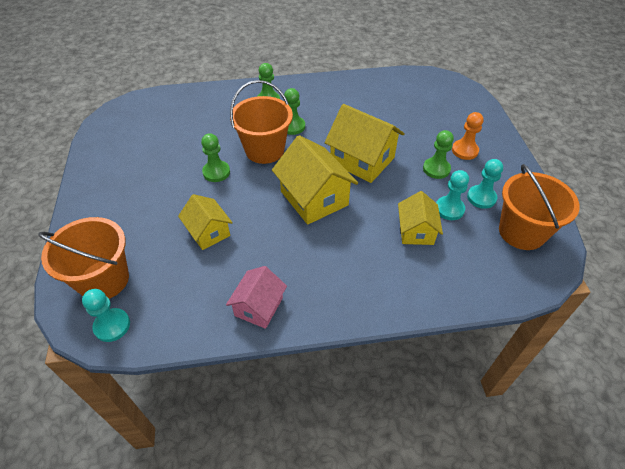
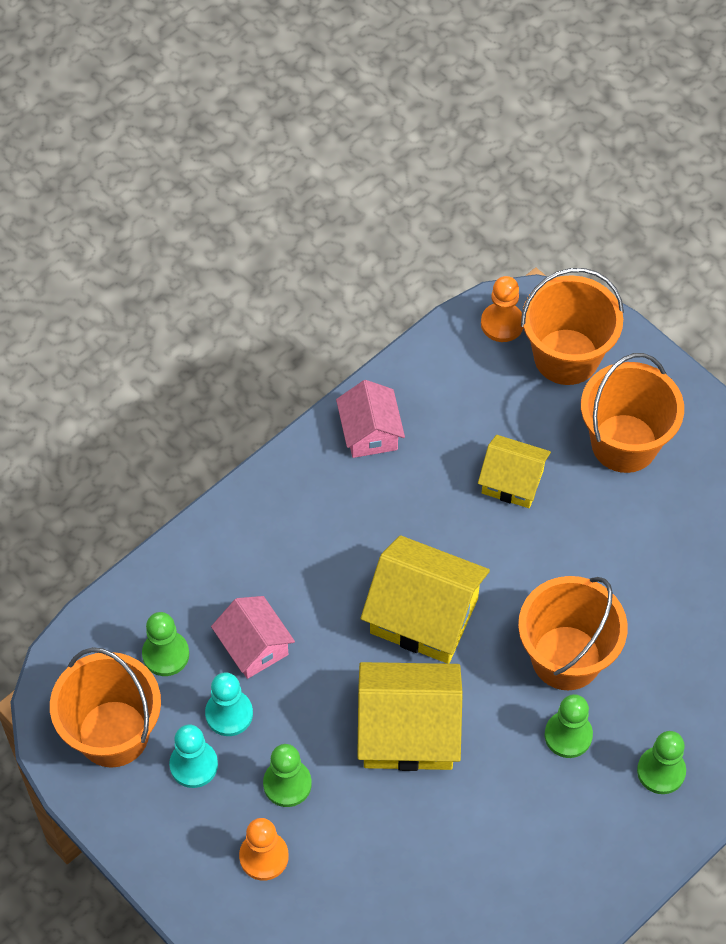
camera: 145 degrees right, 10 degrees up
(112, 326) = (502, 323): turquoise pawn -> orange pawn
(133, 217) = (624, 443): none -> orange bucket
(216, 172) = (594, 574): green pawn -> green pawn (166, 654)
(416, 231) = (254, 647): yellow house -> pink house

